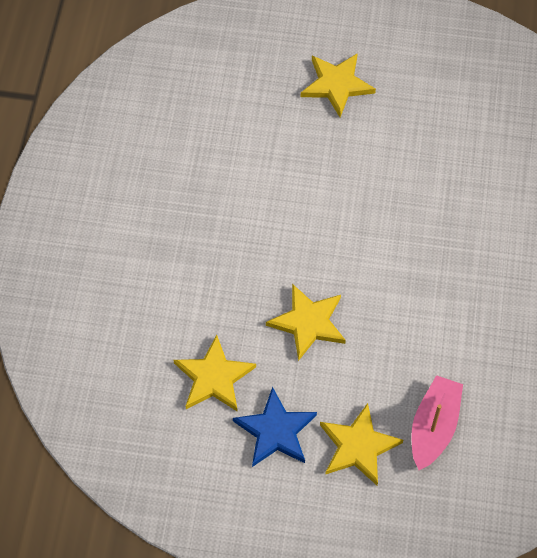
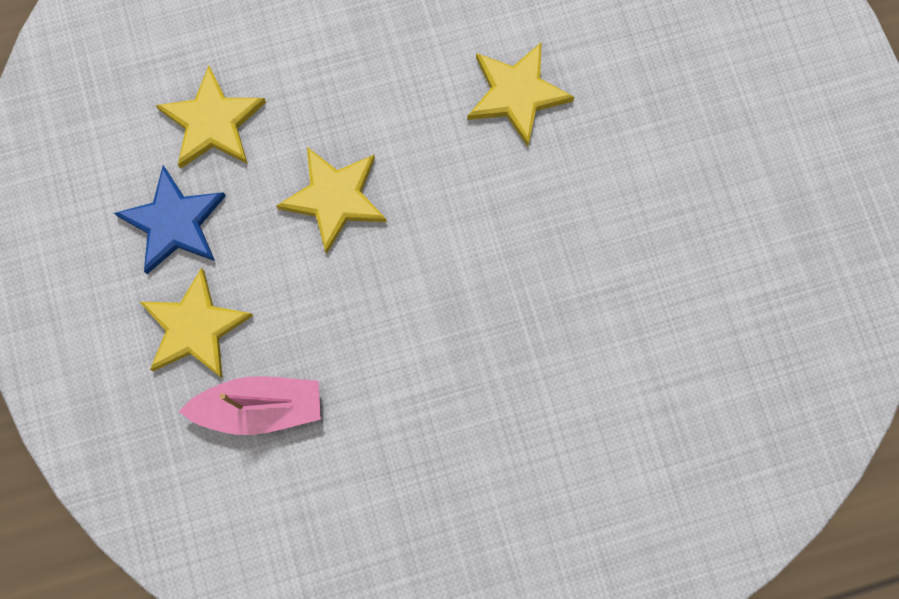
camera: 65 degrees right, 15 degrees up
(337, 85) = (698, 85): yellow star -> yellow star (517, 94)

